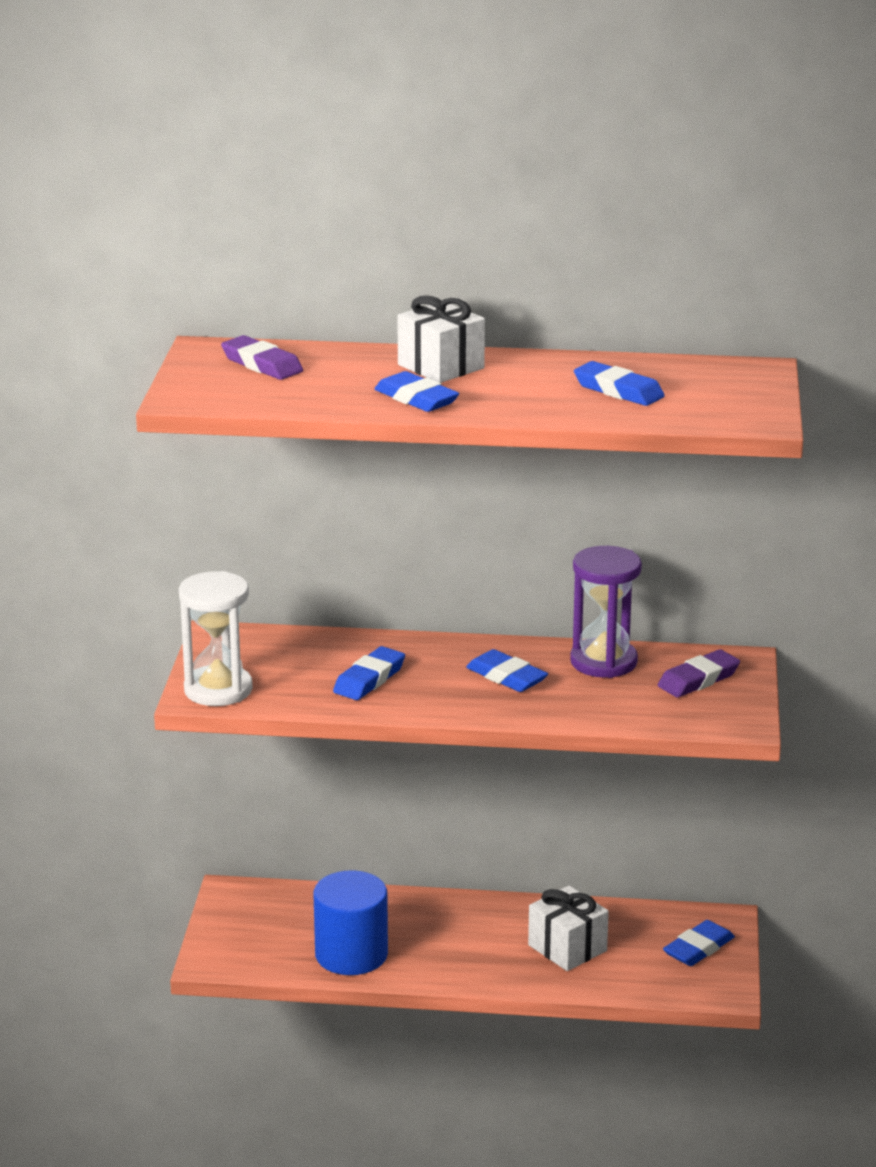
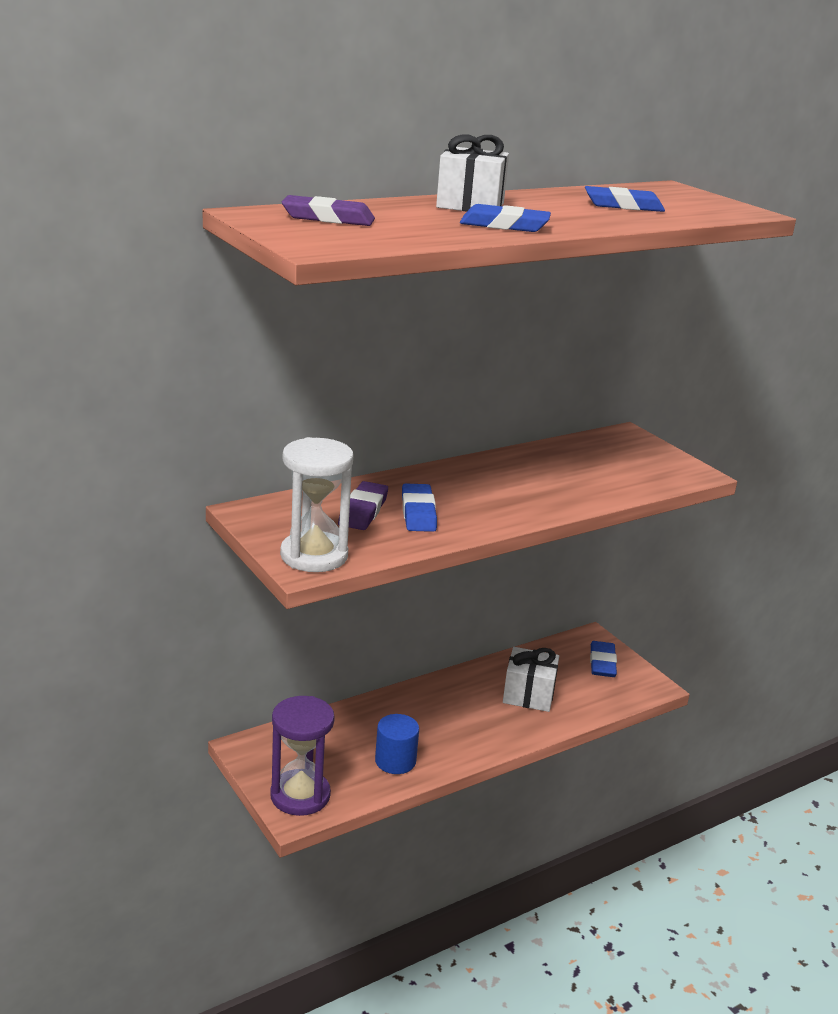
camera: 40 degrees left, 0 degrees up
(351, 954) = (395, 761): blue cylinder -> blue cylinder, size x0.64
(506, 677) = (508, 484): blue eraser -> none
(603, 662) = (552, 457): purple hourglass -> purple hourglass (300, 795)
(698, 679) = (625, 452): purple eraser -> purple eraser (363, 511)

